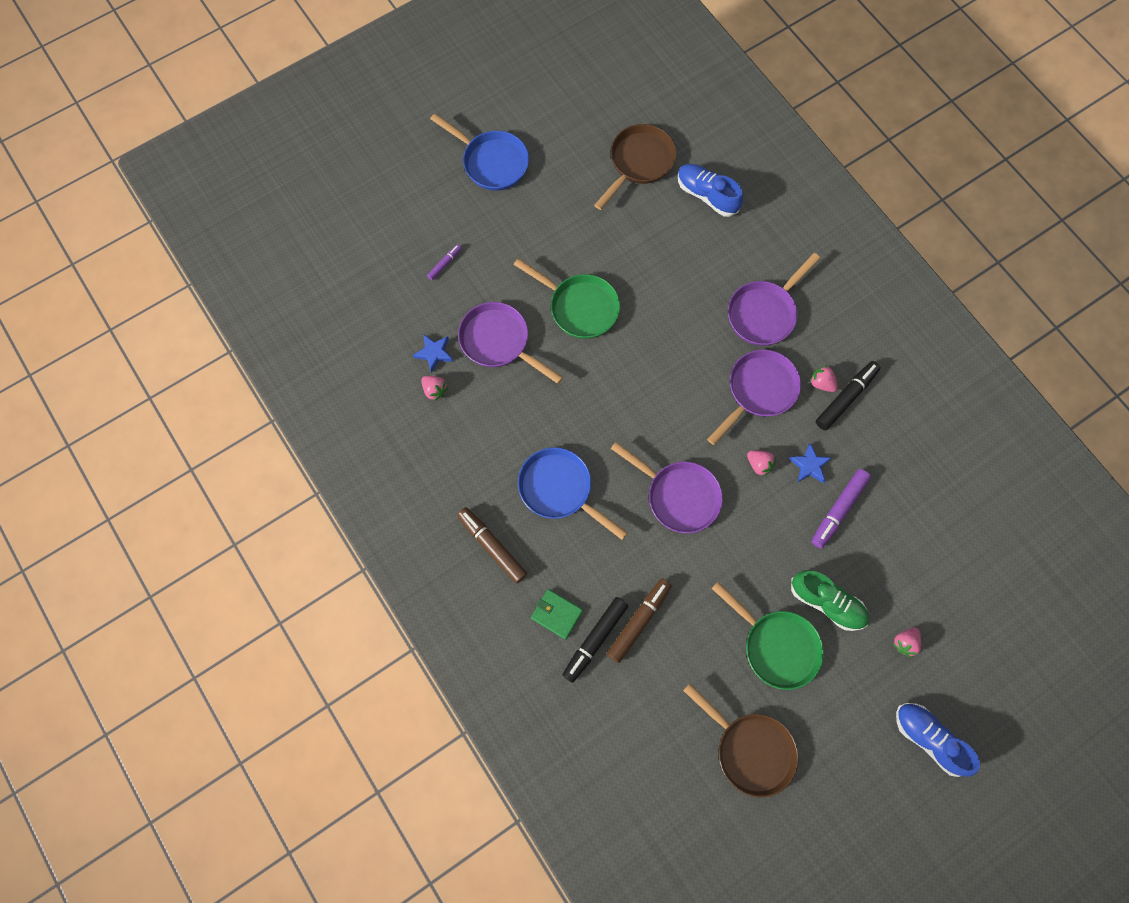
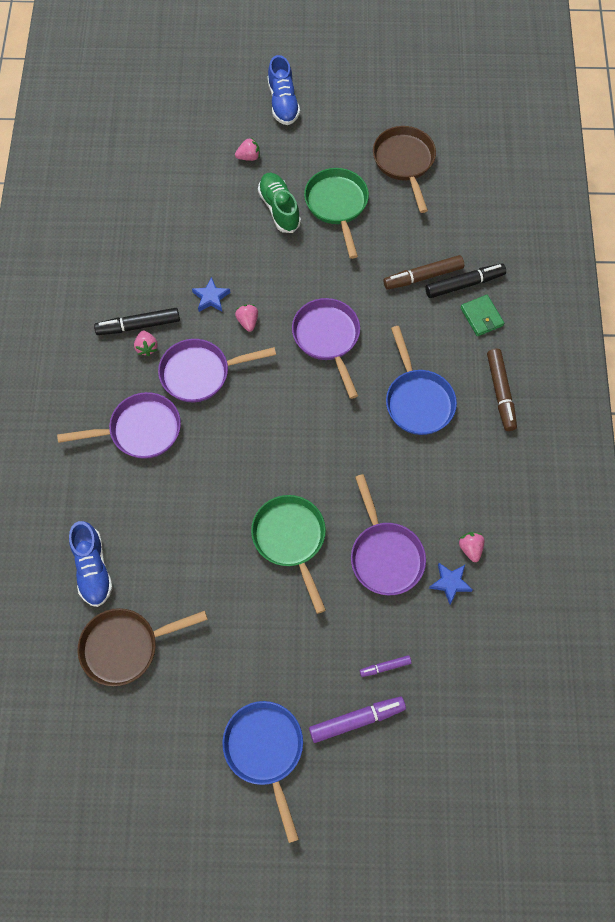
camera: 145 degrees left, 5 degrees down
(838, 510) = (217, 257): purple marker -> purple marker (357, 720)

